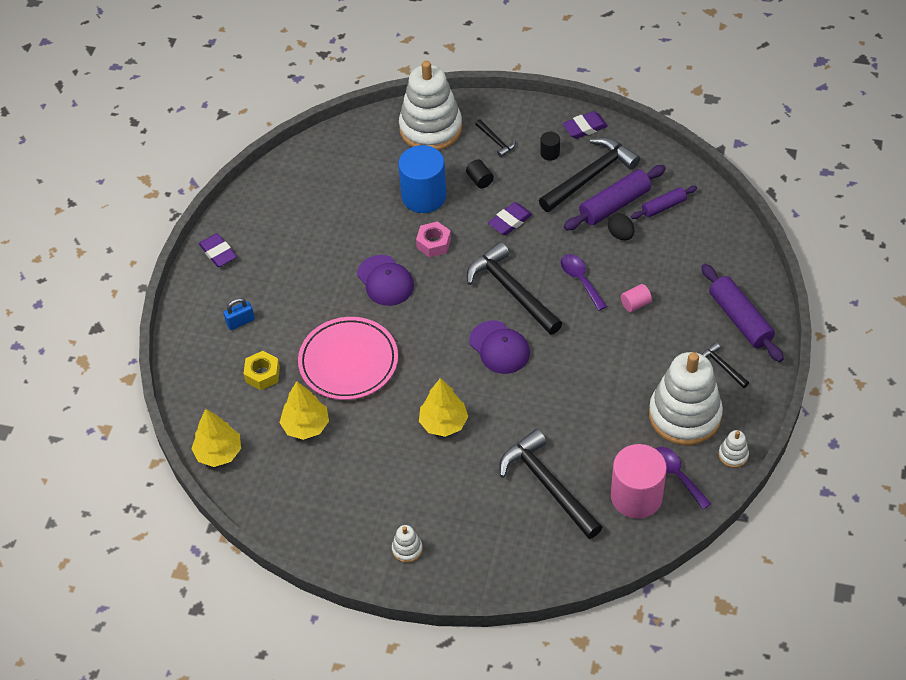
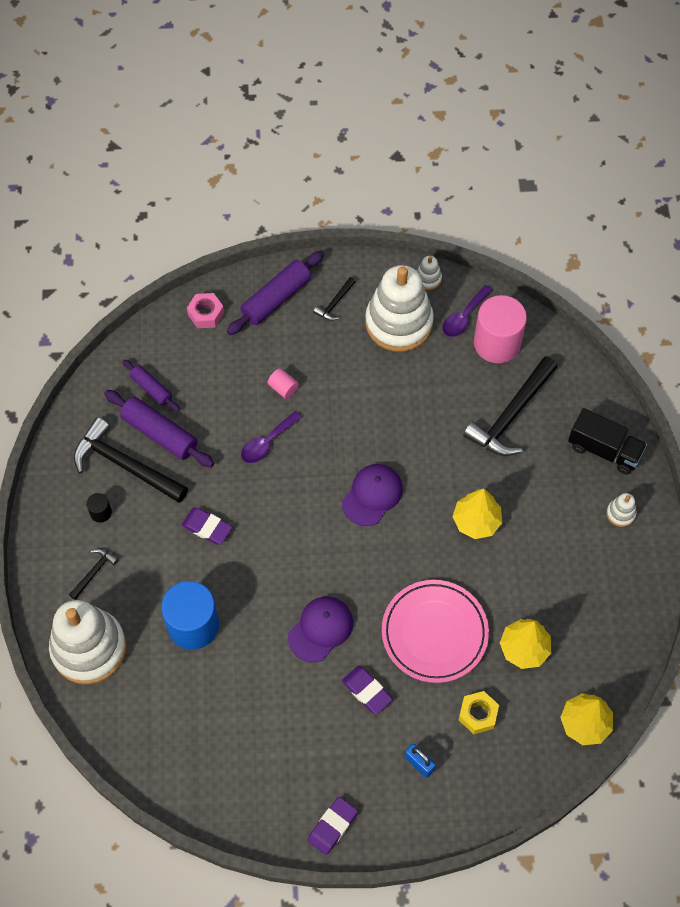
camera: 110 degrees left, 10 degrees up
(433, 243) = (257, 595): pink nut -> pink nut (206, 314)
(480, 180) = (156, 573): black cylinder -> none
(481, 557) = (604, 450): none -> black truck
(511, 291) = (299, 502): black hammer -> none
(584, 128) = (55, 487): purple eraser -> purple eraser (367, 691)
(620, 234) = (198, 419): black egg -> none

